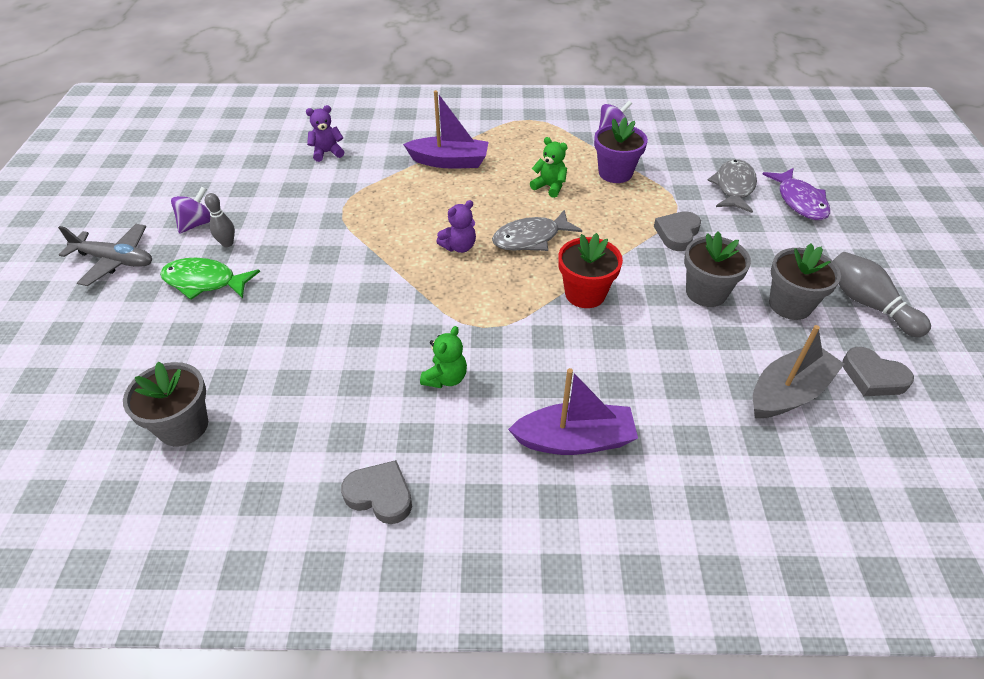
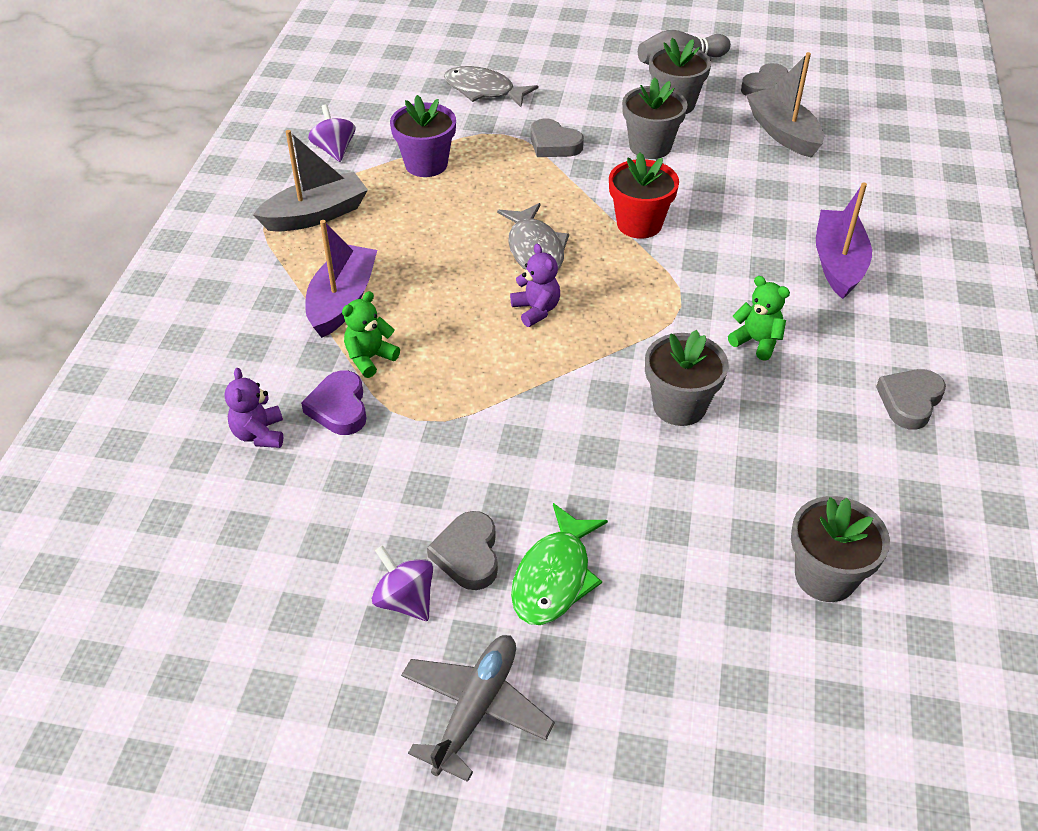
camera: 80 degrees left, 0 degrees up
(227, 243) = (468, 555): grey bowling pin -> grey heart
(350, 176) = (339, 408): none -> purple heart
(363, 332) = (679, 406): none -> grey flower pot
(535, 137) = (316, 215): none -> grey boat
(549, 187) = (436, 219): green teddy bear -> green teddy bear (370, 358)
(799, 201) = (521, 58): purple fish -> none

